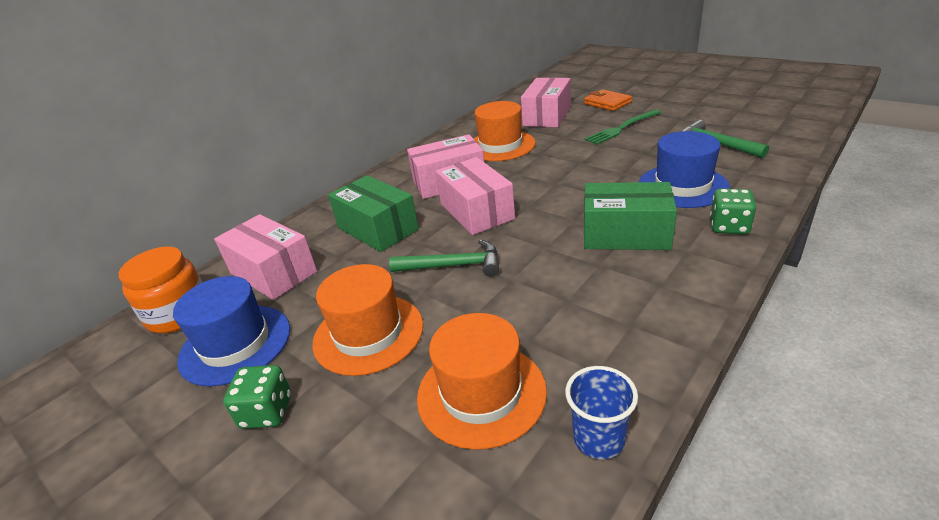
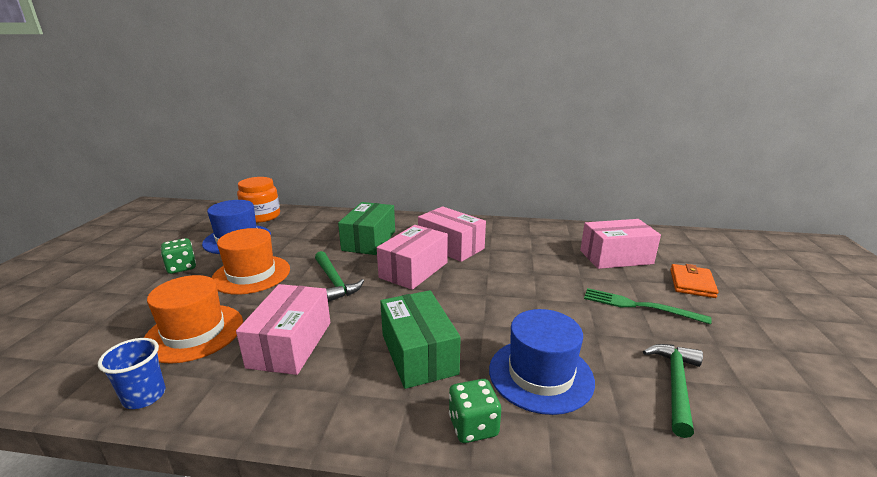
camera: 55 degrees right, 10 degrees down
(273, 272) = (306, 226): pink box -> pink box (290, 344)
(500, 146) = (531, 251): orange hat -> none

